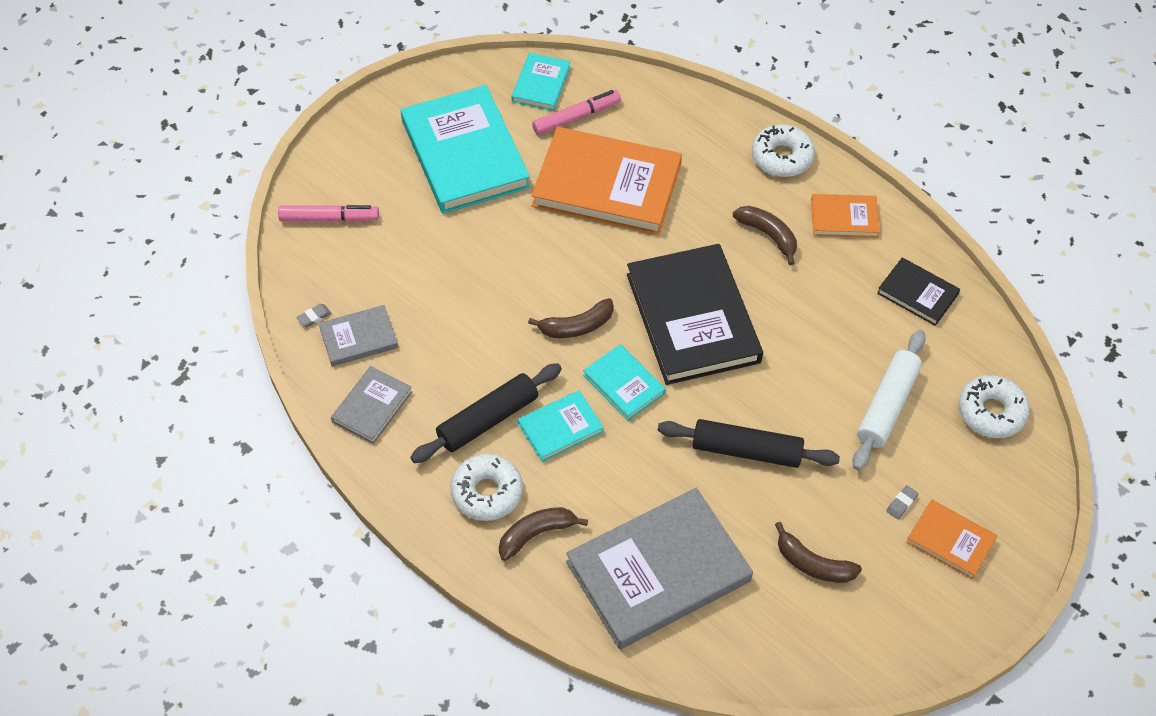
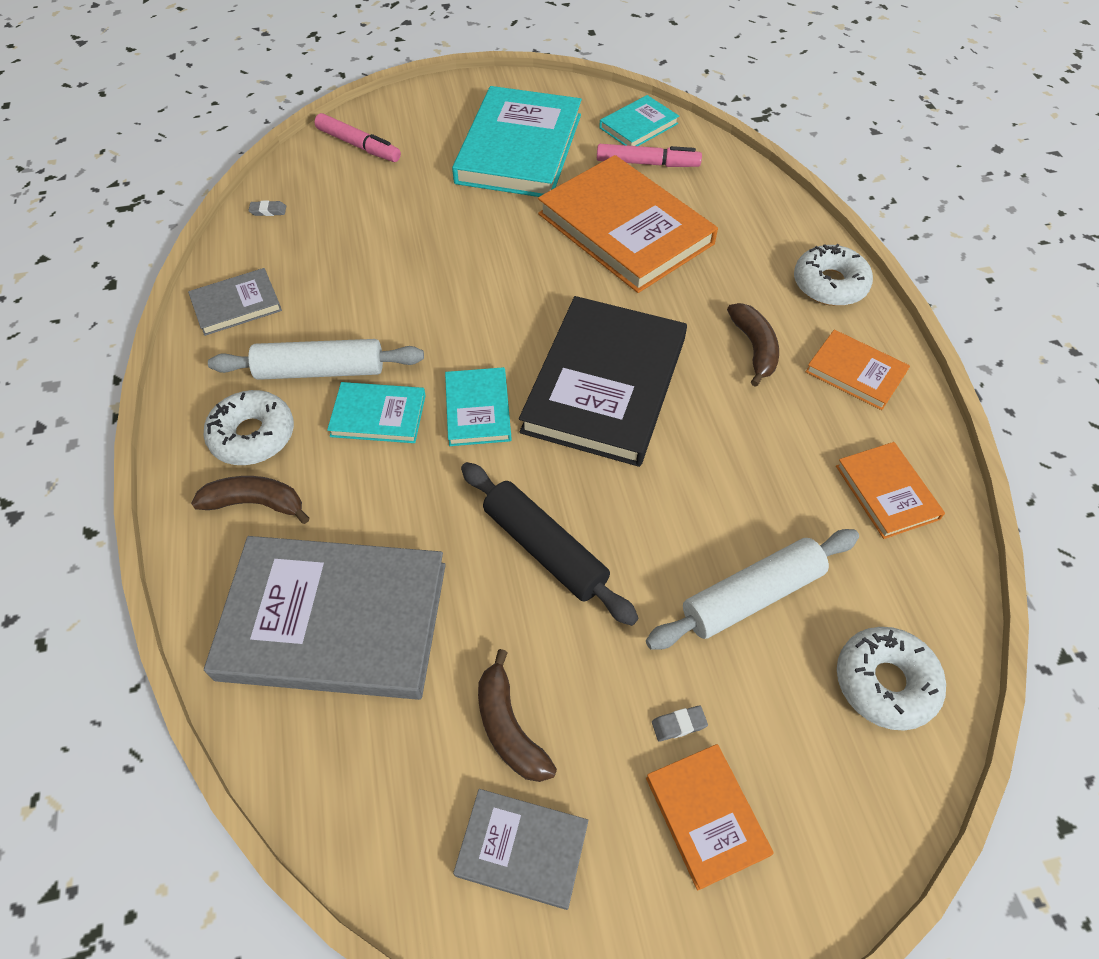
camera: 35 degrees right, 0 degrees up
(358, 338) = (285, 244): grey book -> grey book (522, 849)
(488, 420) = (320, 370): black rolling pin -> white rolling pin
(576, 326) = (482, 333): brown banana -> none
(917, 293) = (887, 492): black book -> orange book

